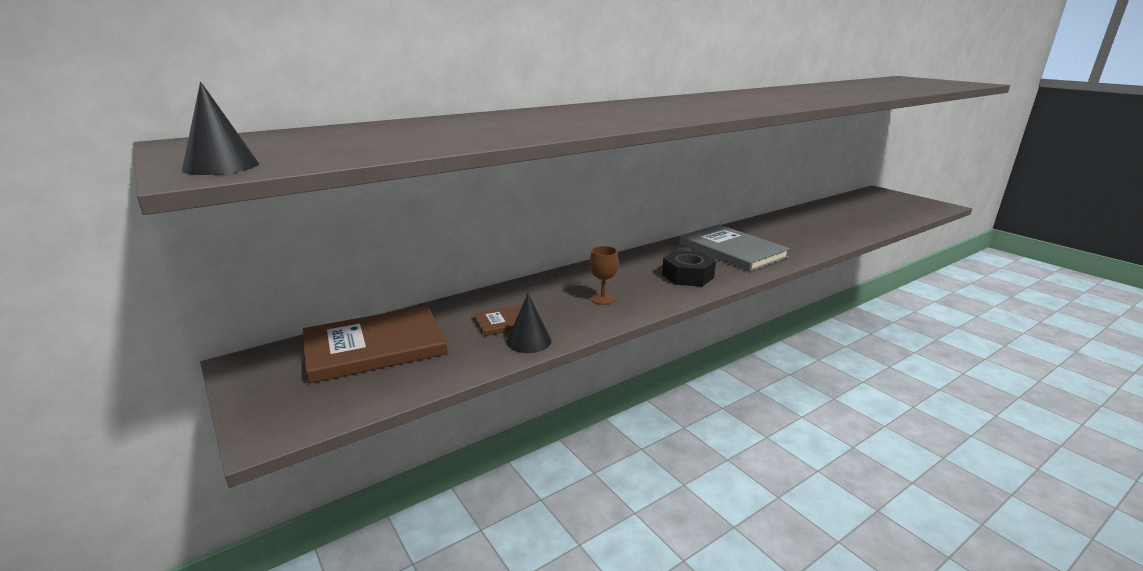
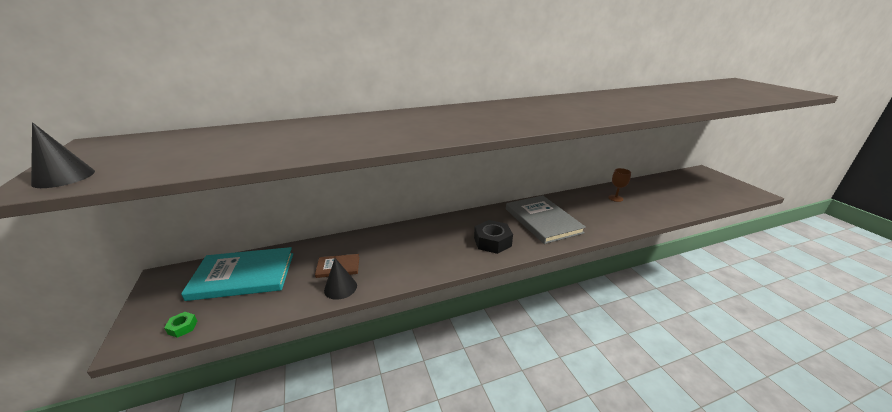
camera: 15 degrees right, 5 degrees up
(334, 409) = (182, 327): none -> green nut
(375, 347) = (243, 275): brown book -> turquoise book
(602, 299) = (416, 255): brown goblet -> brown goblet (615, 198)

